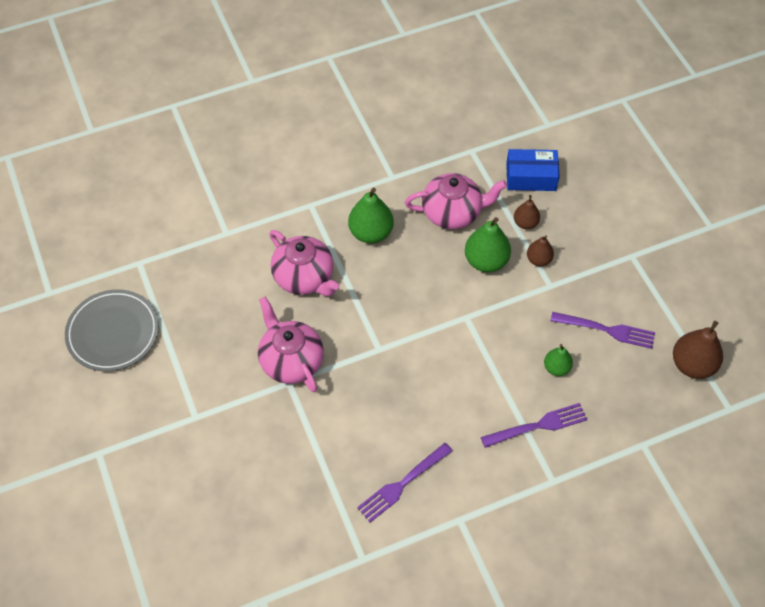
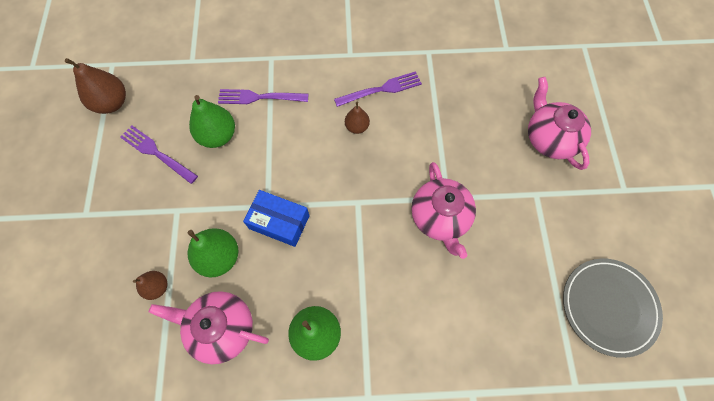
camera: 160 degrees left, 10 degrees up
(304, 277) = (402, 303): pink teapot -> pink teapot (549, 138)
(531, 177) = (116, 344): blue box -> blue box (279, 222)
(538, 260) = (170, 241): brown pear -> brown pear (357, 127)
(556, 368) = (218, 136): green pear -> green pear, size x1.71

